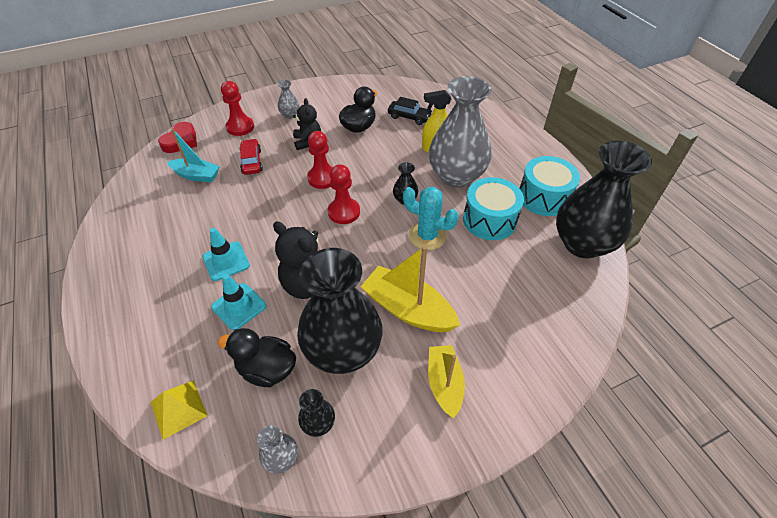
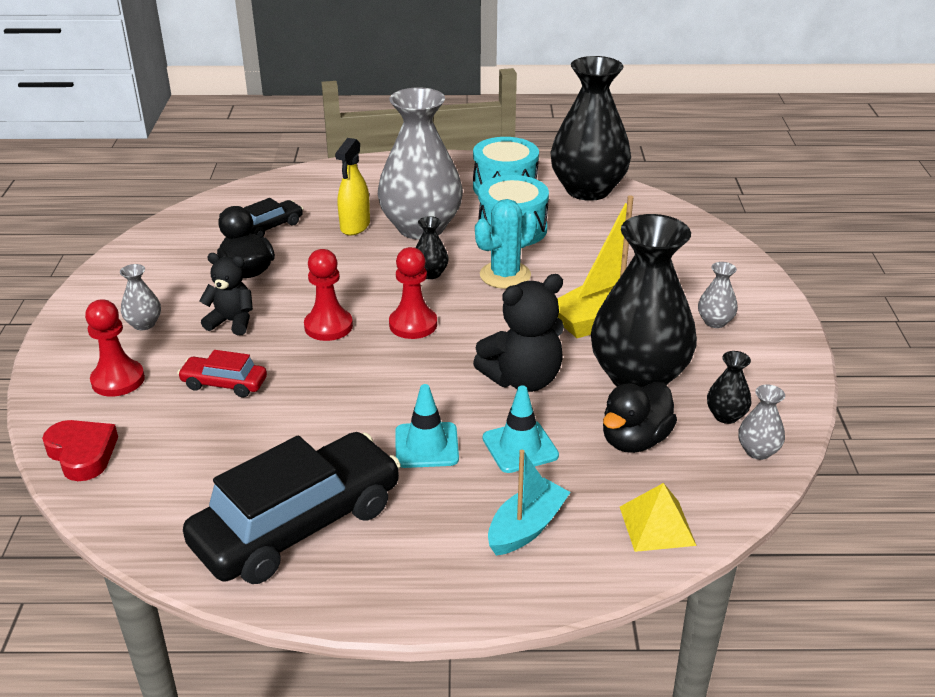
camera: 65 degrees left, 15 degrees down
(145, 234) = (298, 525): none -> black car
(196, 175) = (201, 448): turquoise boat -> turquoise boat (526, 527)
(444, 383) = (715, 322): yellow boat -> grey vase

